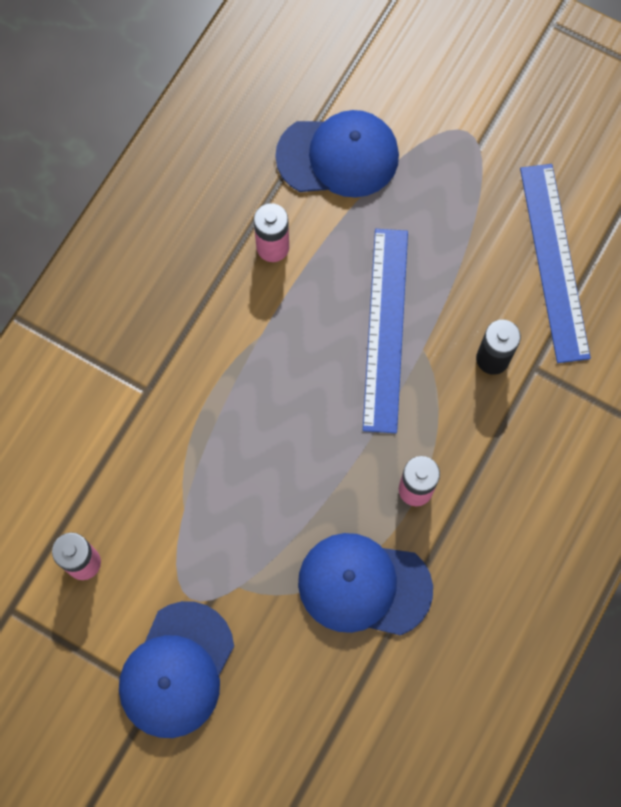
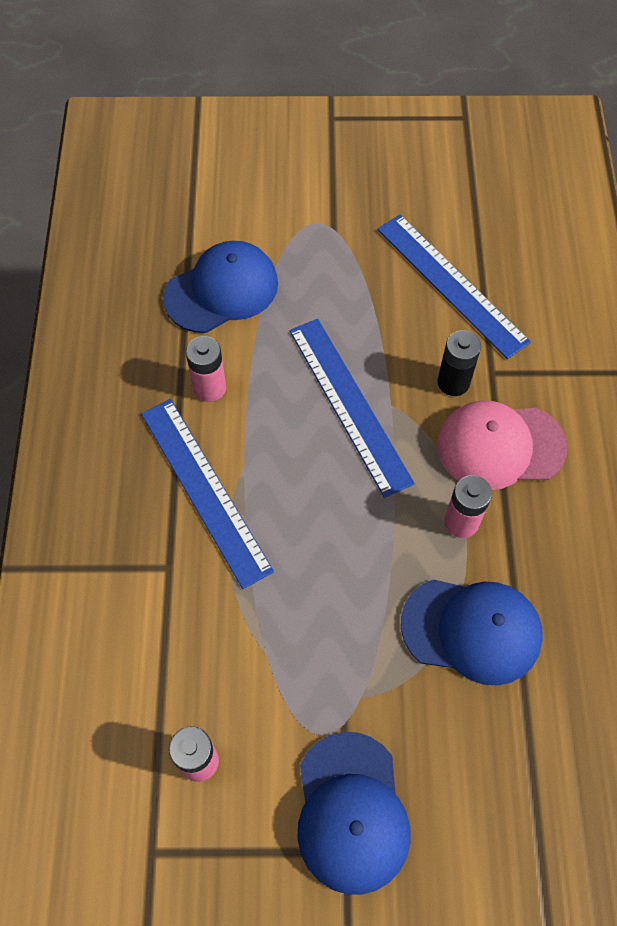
camera: 30 degrees left, 10 degrees down
(215, 340) = (205, 490): none -> blue ruler
(364, 585) = (472, 630): blue cap -> blue cap turned 150 degrees counterclockwise
(495, 441) = (500, 446): none -> pink cap

